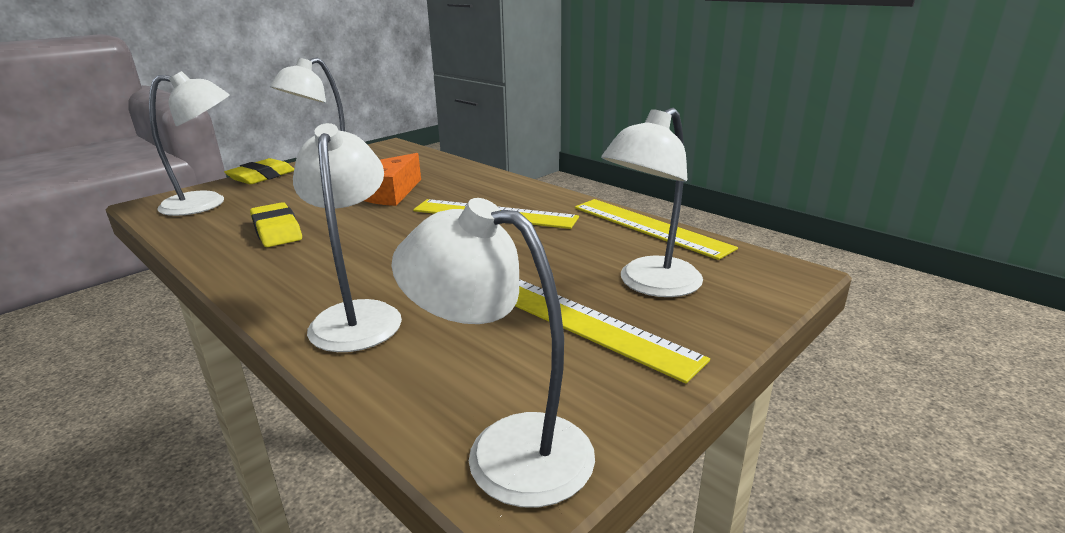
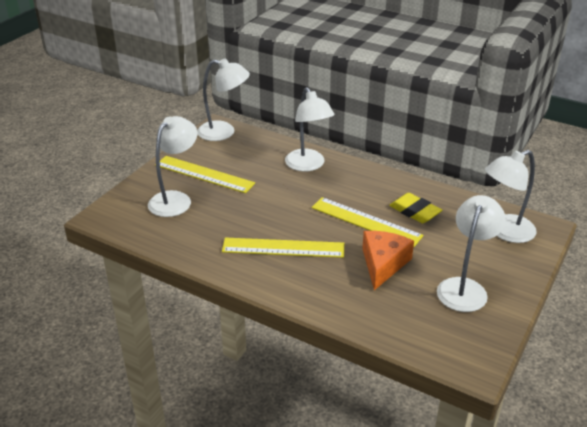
camera: 165 degrees right, 10 degrees up
(262, 177) = (520, 275): yellow eraser -> none
(649, 227) = (172, 247): yellow ruler -> yellow ruler (365, 222)

